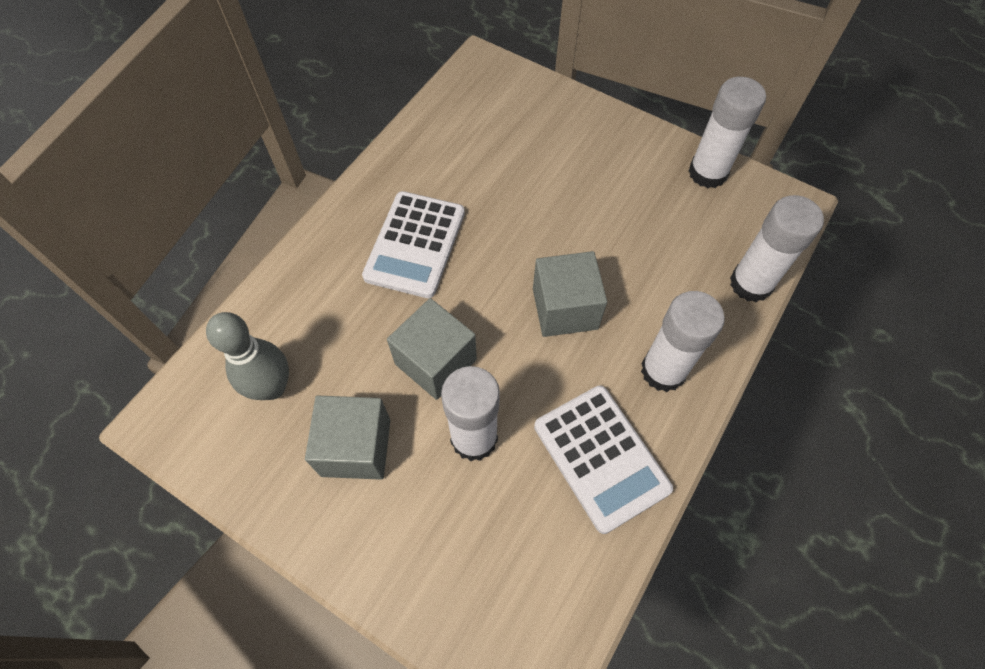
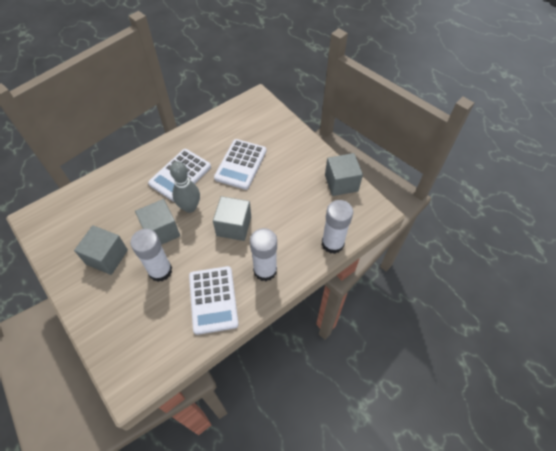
camera: 20 degrees right, 5 degrees down
(272, 387) = (85, 219): grey bowling pin -> grey bowling pin (190, 207)
(516, 191) = (241, 164): none -> white calculator
(707, 173) = (341, 183): white glue stick -> grey cube

